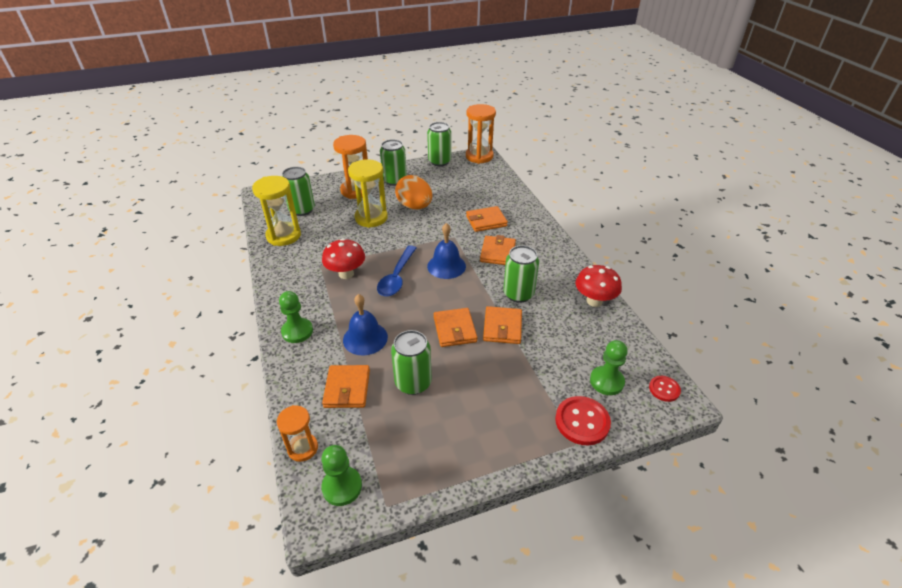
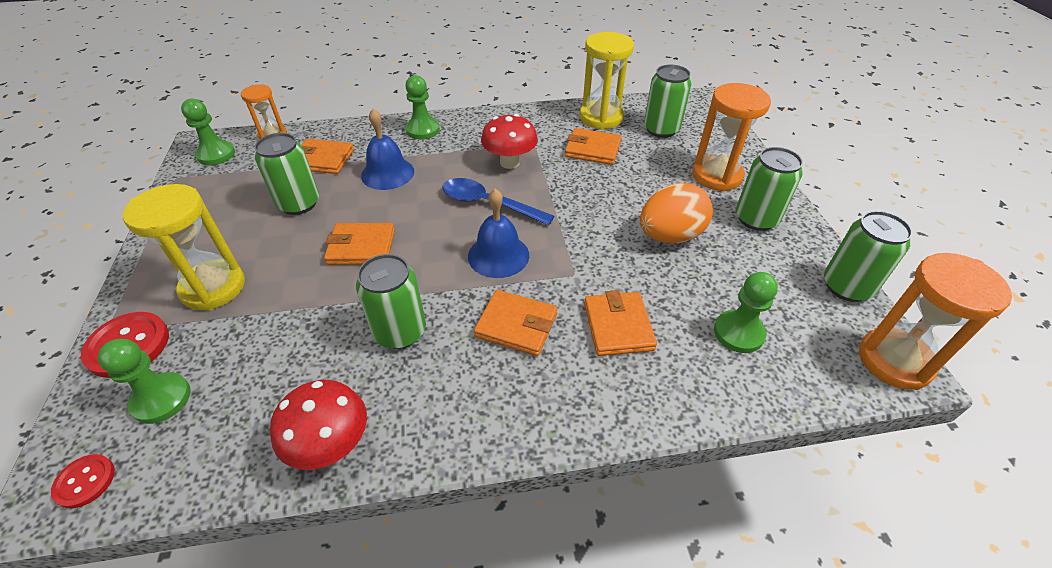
camera: 100 degrees right, 5 degrees up
(371, 218) = (637, 188): yellow hourglass -> yellow hourglass (213, 287)
(477, 189) = (738, 333): none -> green pawn
(502, 327) = (338, 297): orange wallet -> orange wallet (592, 149)

